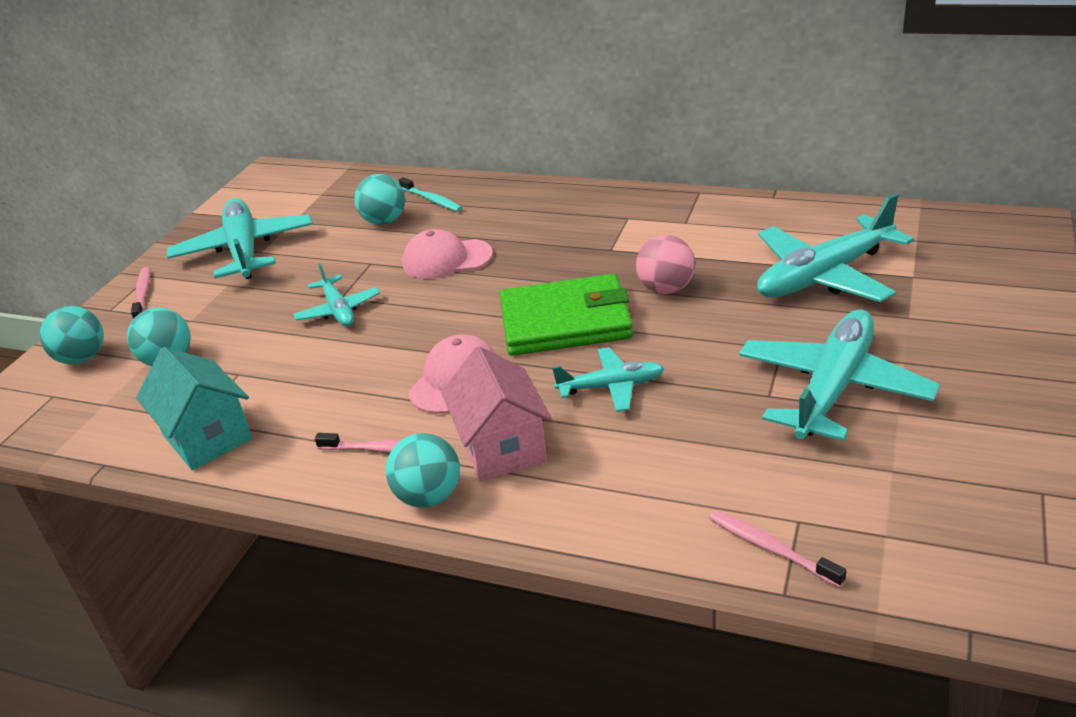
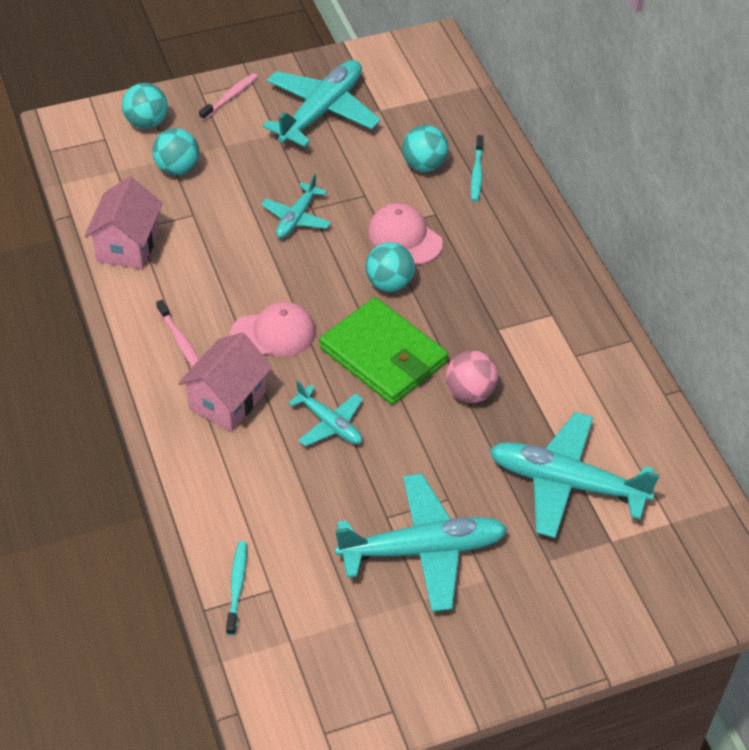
camera: 45 degrees right, 15 degrees up
(207, 437) = (127, 246): turquoise house -> pink house
(429, 496) = (159, 392): turquoise ball -> turquoise ball (389, 283)
(771, 548) = (237, 586): pink toothbrush -> turquoise toothbrush

